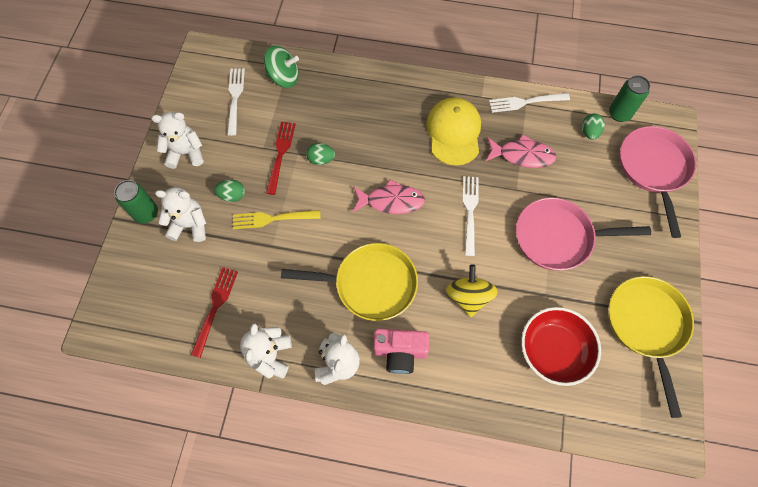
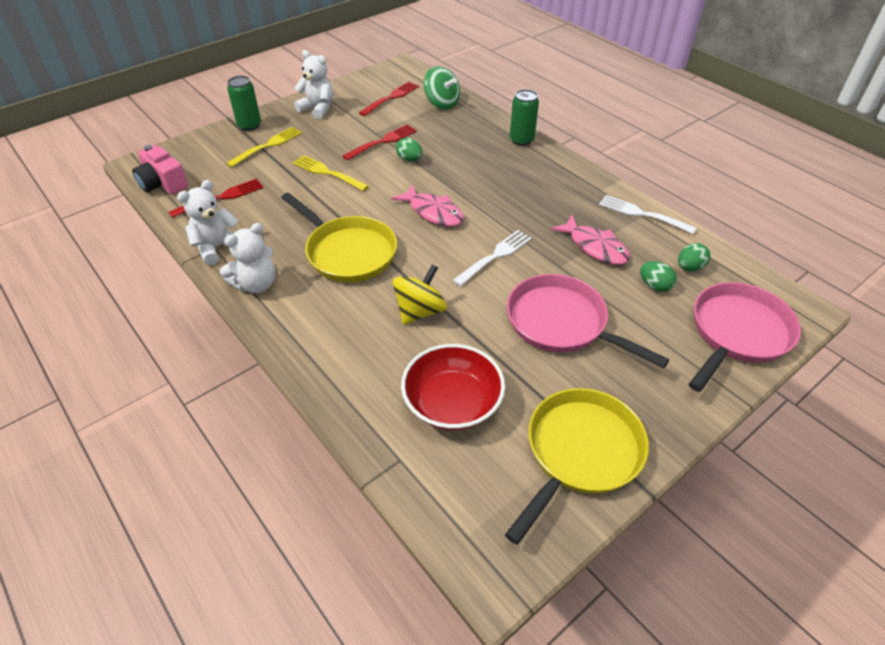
camera: 40 degrees right, 20 degrees down
(190, 225) = (267, 146): white teddy bear -> yellow fork
(232, 195) = (317, 146): green egg -> green egg (654, 286)
(235, 98) = (391, 98): white fork -> red fork
(400, 352) = (313, 309): pink camera -> pink camera (163, 183)
(454, 132) = (545, 199): yellow cap -> none
(619, 114) = (742, 271): green can -> green can (521, 140)

